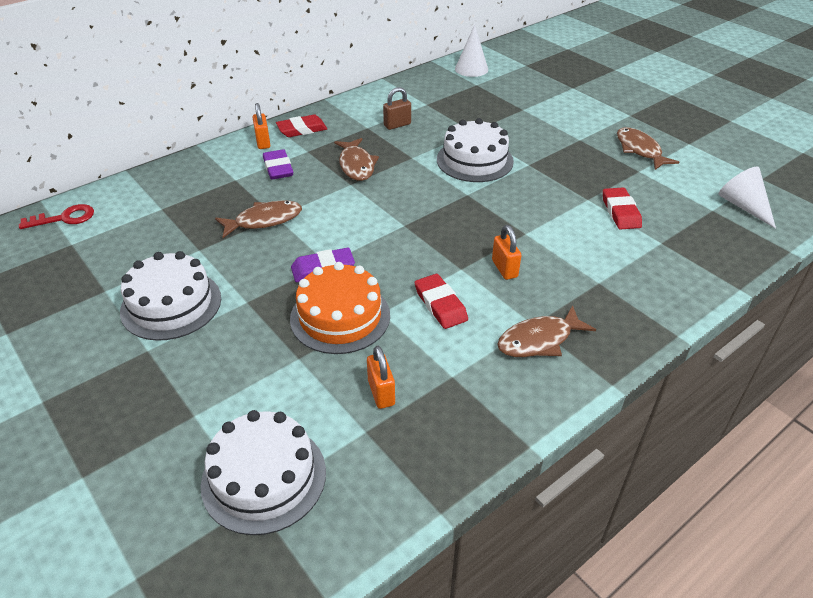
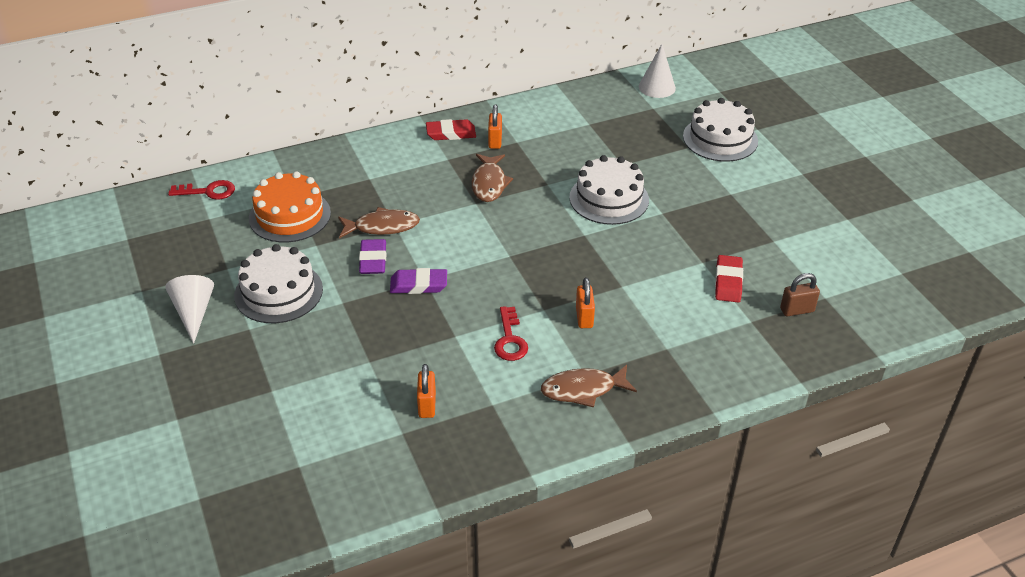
camera: 15 degrees right, 0 degrees up
(263, 142) = (408, 142): orange padlock -> orange padlock (495, 141)
(264, 477) = (311, 450): white cake -> white cake (720, 139)
(278, 168) = (413, 173): purple eraser -> purple eraser (373, 260)
(340, 317) = (417, 332): orange cake -> orange cake (289, 215)
(397, 125) = (548, 144): brown padlock -> brown padlock (797, 310)
(440, 304) = (510, 339): red eraser -> red key
(639, 150) = (788, 217): brown fish -> none
(743, 206) = (860, 300): white cone -> white cone (194, 313)

